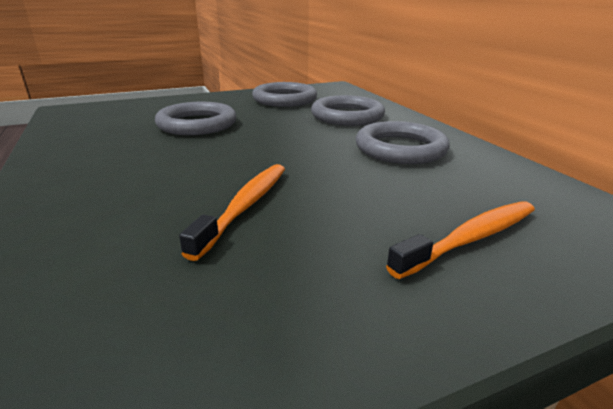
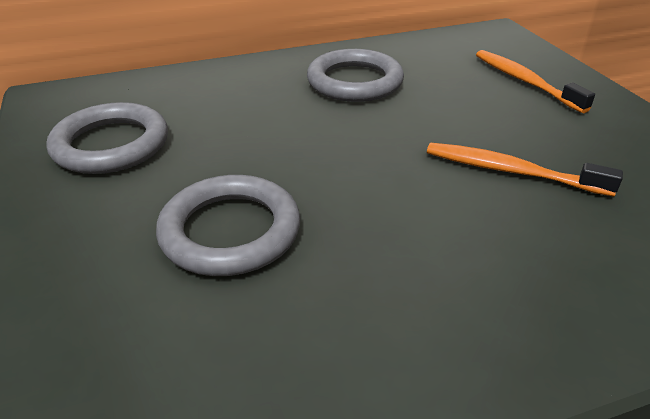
camera: 85 degrees left, 10 degrees up
(347, 116) = (229, 99): grey ring -> none

